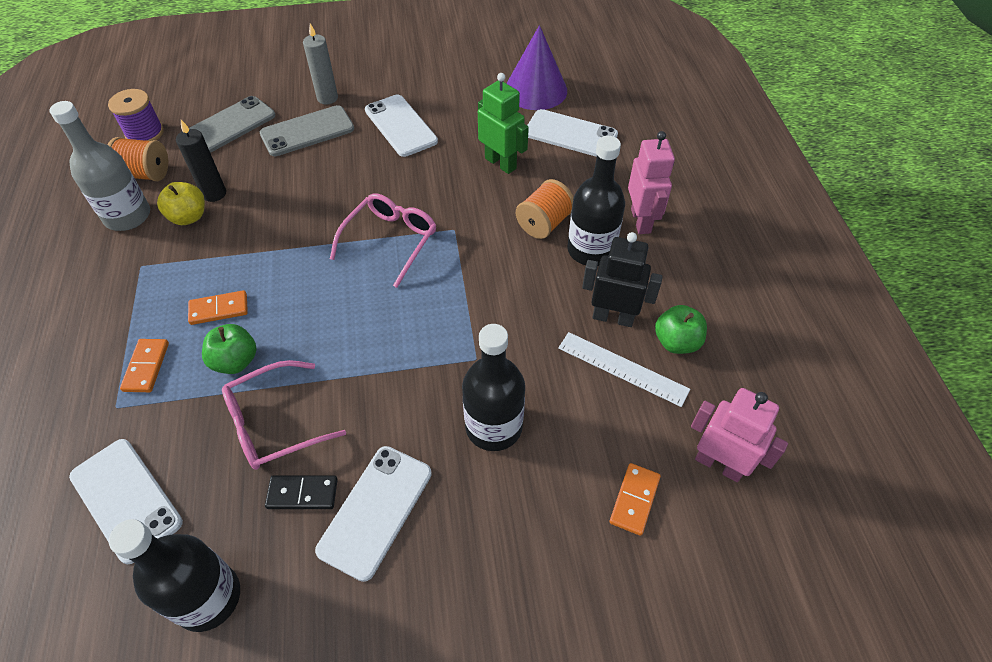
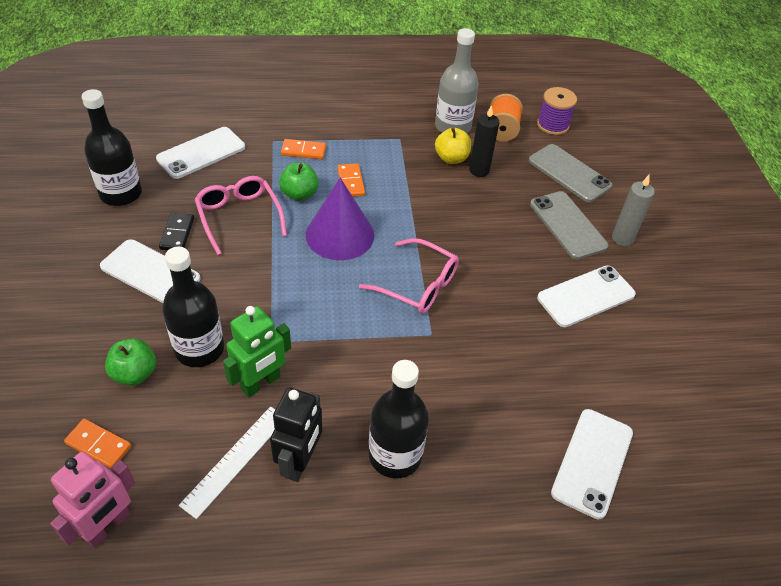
camera: 90 degrees right, 5 degrees down
(501, 163) = (532, 383): green robot -> green robot (261, 383)
(535, 90) = (676, 433): purple cone -> purple cone (340, 235)
(544, 223) = (437, 414): orange spool -> none
(641, 221) = (439, 518): pink robot -> none
(676, 342) = (257, 519): green apple -> green apple (135, 373)

